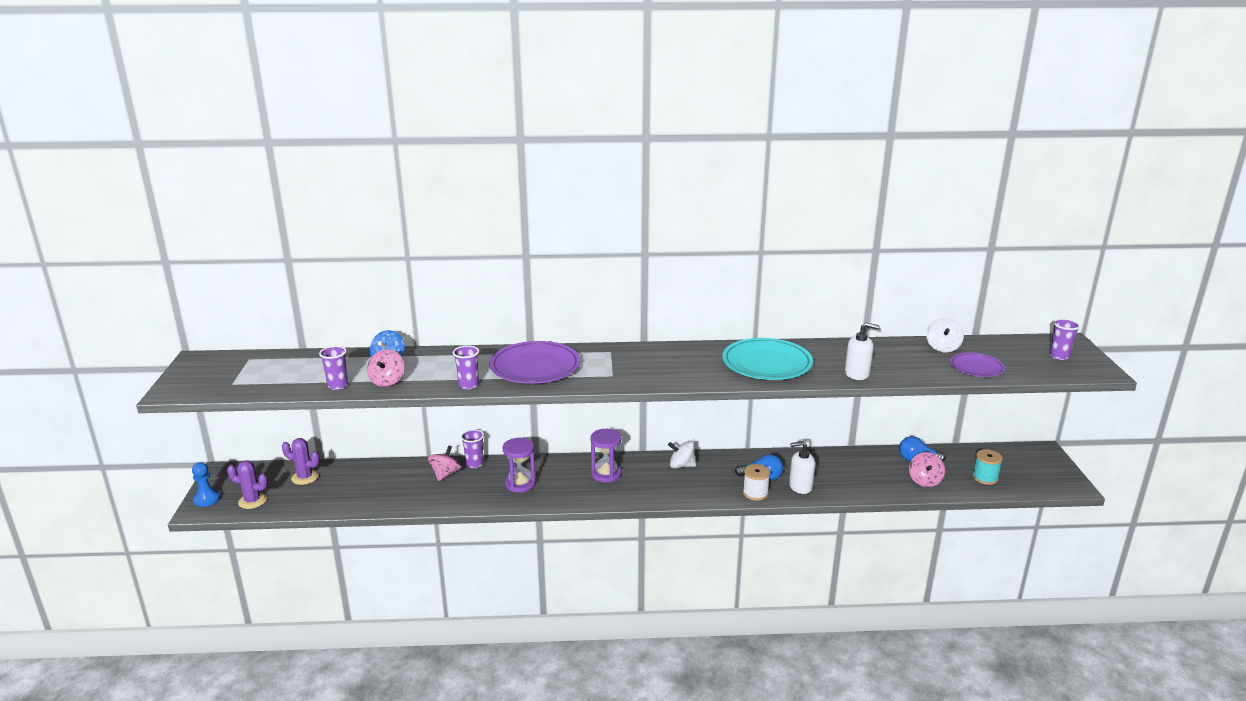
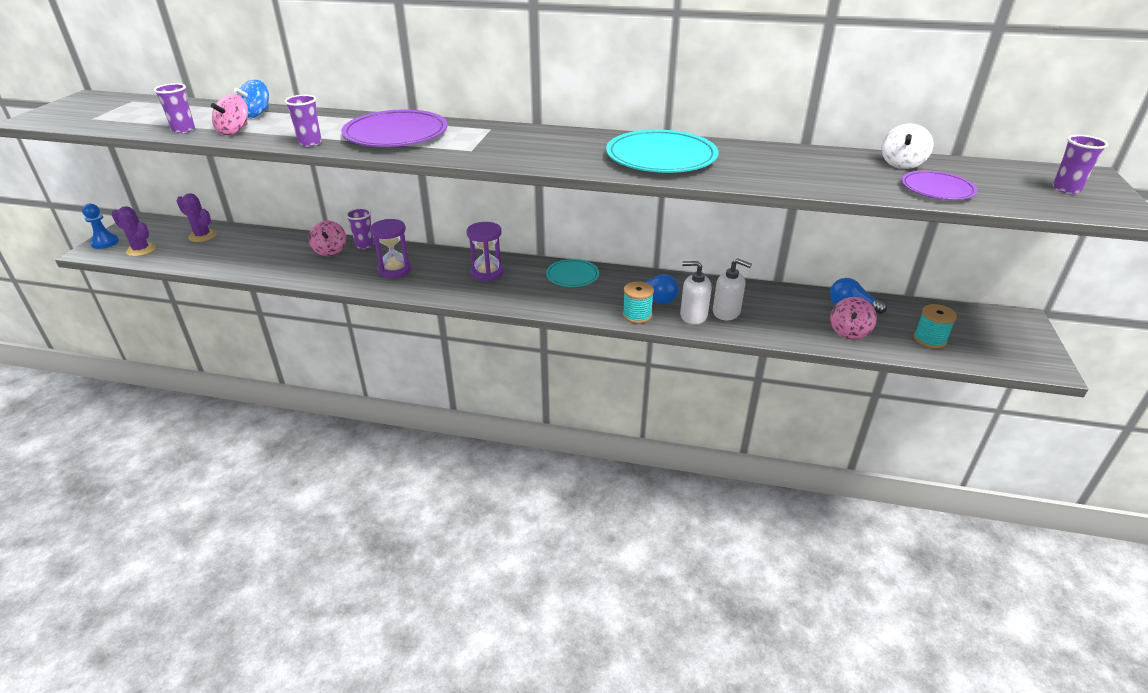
camera: 15 degrees right, 10 degrees up
(445, 474) = (330, 251): pink spinning top -> pink spinning top turned 135 degrees clockwise
(681, 465) = (572, 275): white spinning top -> turquoise plate
(755, 493) = (637, 315): white spool -> turquoise spool
(857, 373) = (768, 179): white soap dispenser -> white soap dispenser (726, 312)

